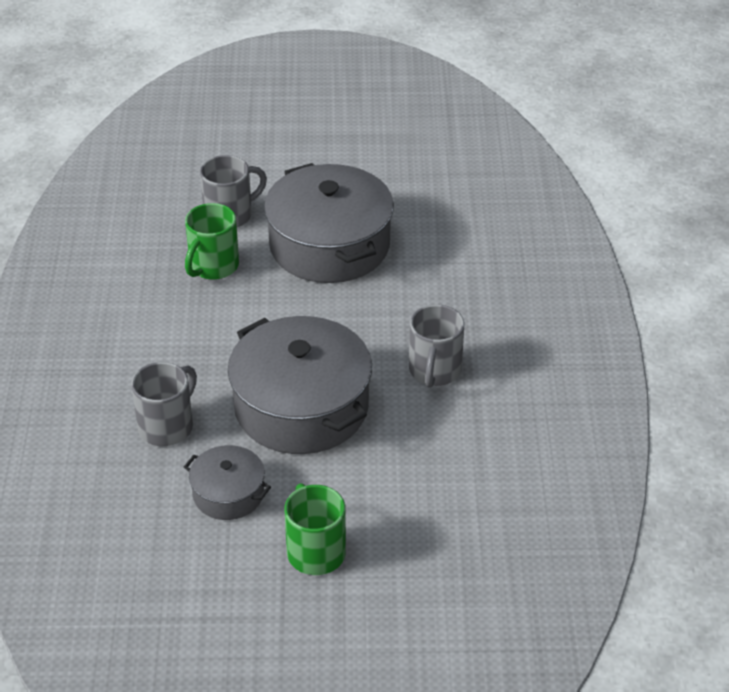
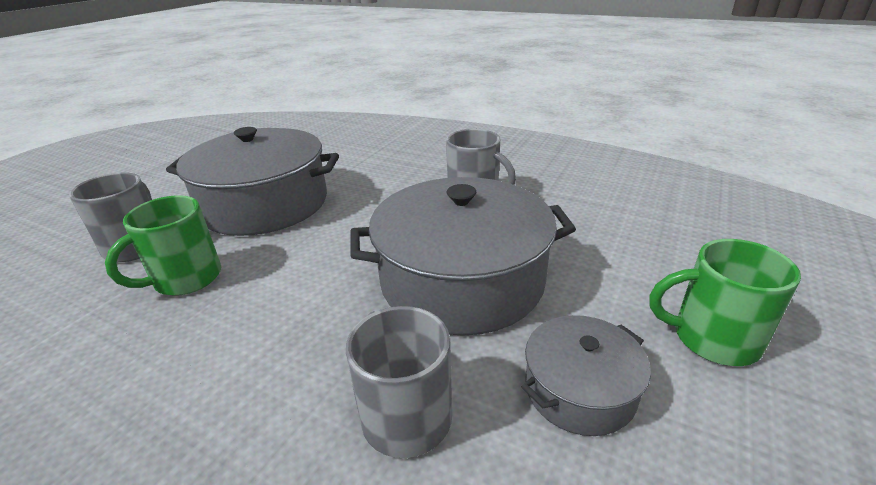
camera: 60 degrees left, 10 degrees down
(213, 266) = (185, 279): green mug -> green mug turned 75 degrees clockwise

